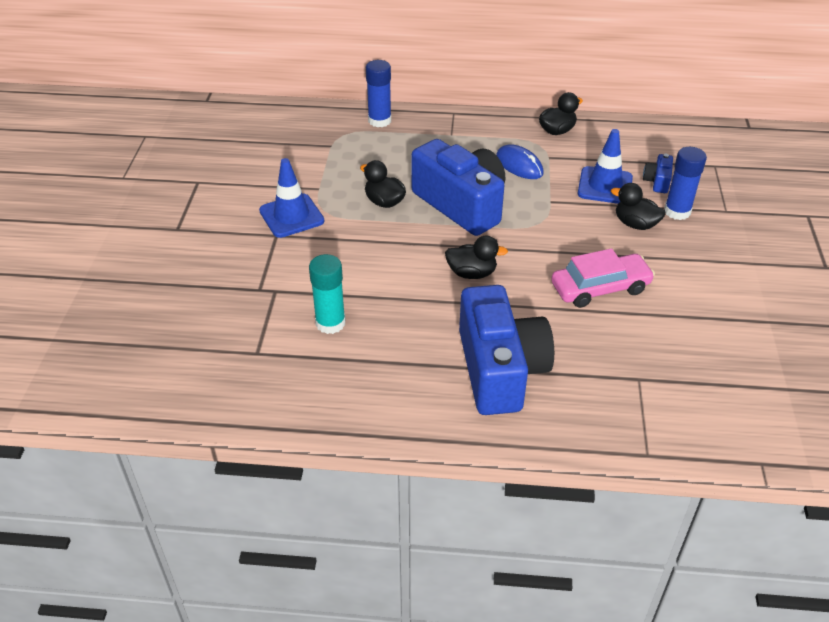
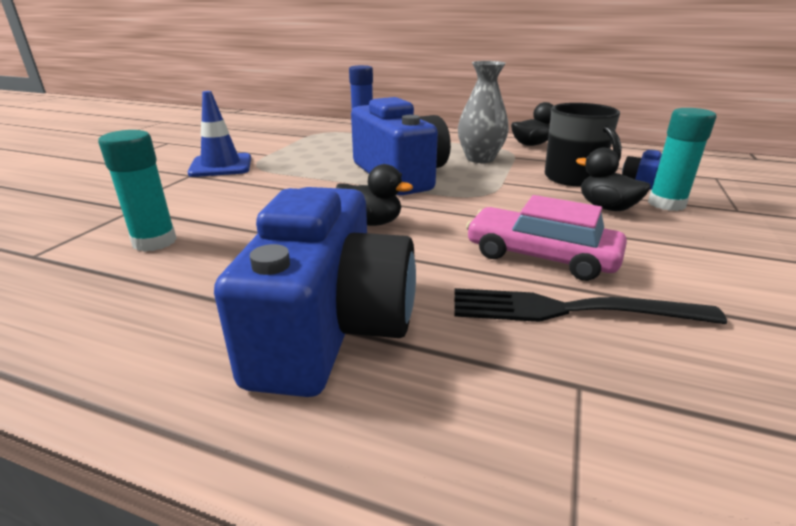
camera: 15 degrees right, 15 degrees down
(384, 202) = (321, 166): black duck -> none
(519, 165) = (480, 159): blue mouse -> grey vase
(600, 288) = (540, 256): pink car -> pink car turned 150 degrees counterclockwise
(605, 186) = (573, 178): blue traffic cone -> black mug
(625, 331) = (569, 310): none -> black fork
(677, 211) = (666, 204): blue glue stick -> turquoise glue stick

